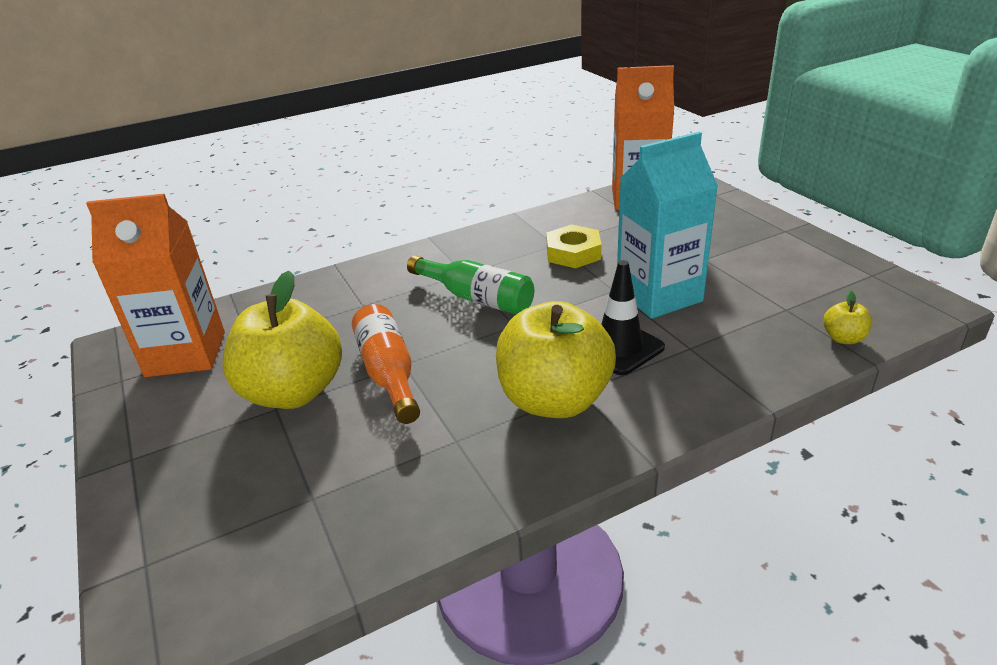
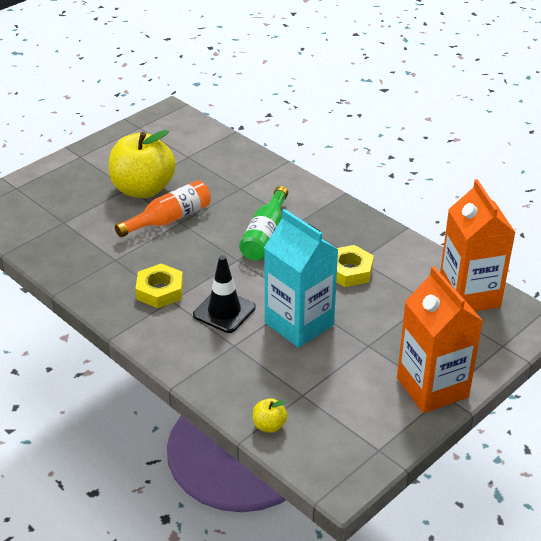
camera: 70 degrees right, 5 degrees up
(186, 354) = (168, 139): orange carton -> orange carton (432, 387)
(554, 400) = (160, 291): yellow apple -> yellow nut

